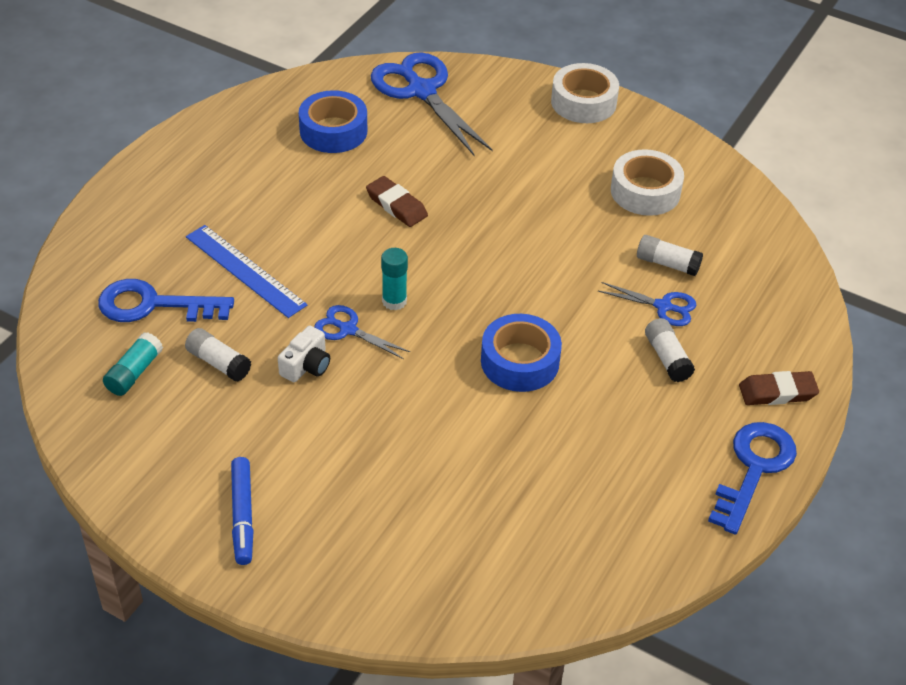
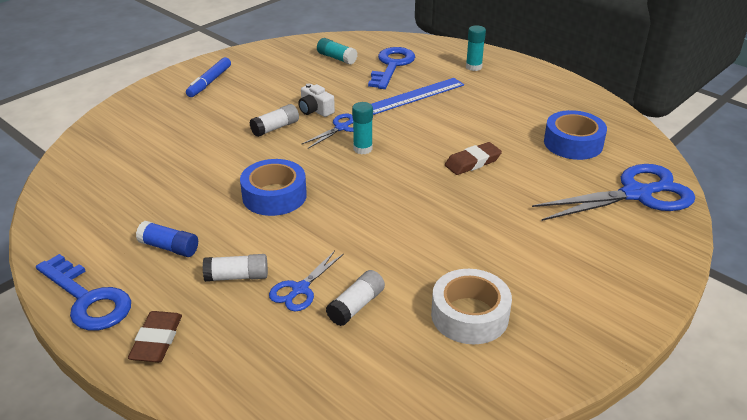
camera: 105 degrees right, 10 degrees down
(146, 220) = (473, 67): none -> turquoise glue stick
(218, 363) = (332, 82): white glue stick -> white glue stick (275, 128)
(242, 515) = (210, 82): blue marker -> blue marker turned 75 degrees counterclockwise
(583, 102) = (629, 300): white tape -> none
(647, 429) = (169, 247): none -> blue glue stick

